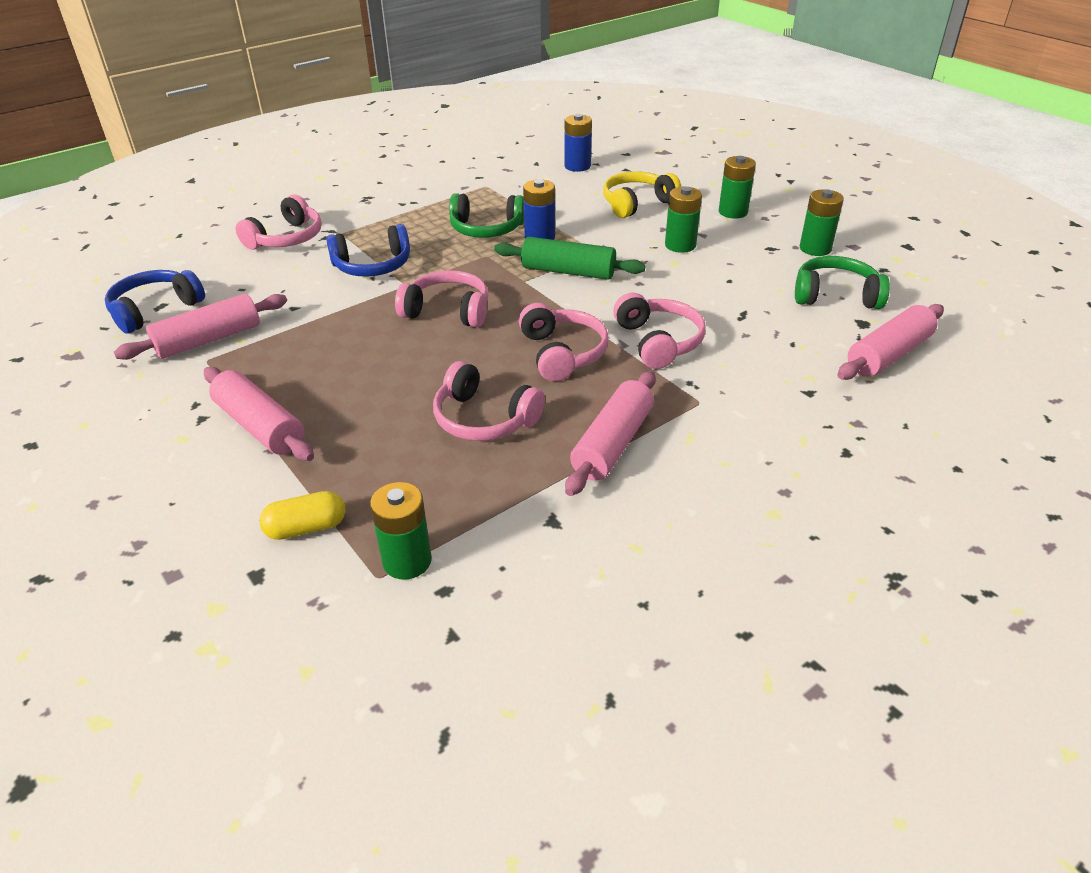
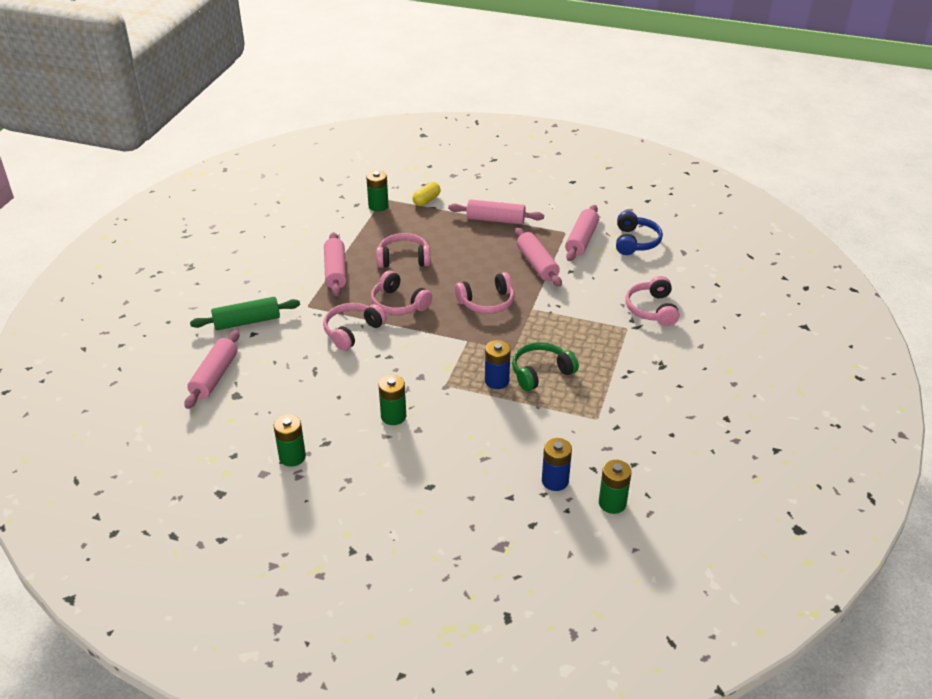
camera: 145 degrees right, 0 degrees up
(317, 332) = (537, 264): none -> pink rolling pin
(373, 266) = (570, 313): blue headphones -> none
(568, 271) = (448, 359): green rolling pin -> green rolling pin (247, 321)
(637, 203) = (461, 451): yellow headphones -> none
(658, 342) = (352, 331): pink headphones -> pink headphones turned 90 degrees clockwise
(733, 212) = (378, 475): green battery -> green battery (612, 503)
(835, 295) = (261, 412): green headphones -> none

